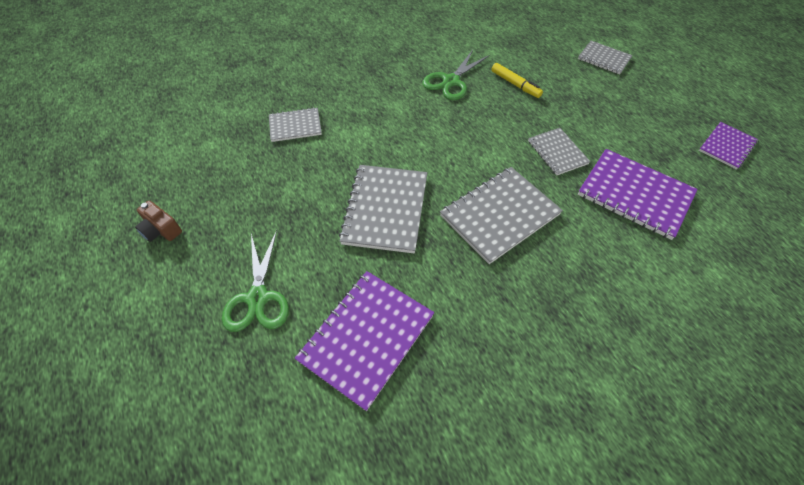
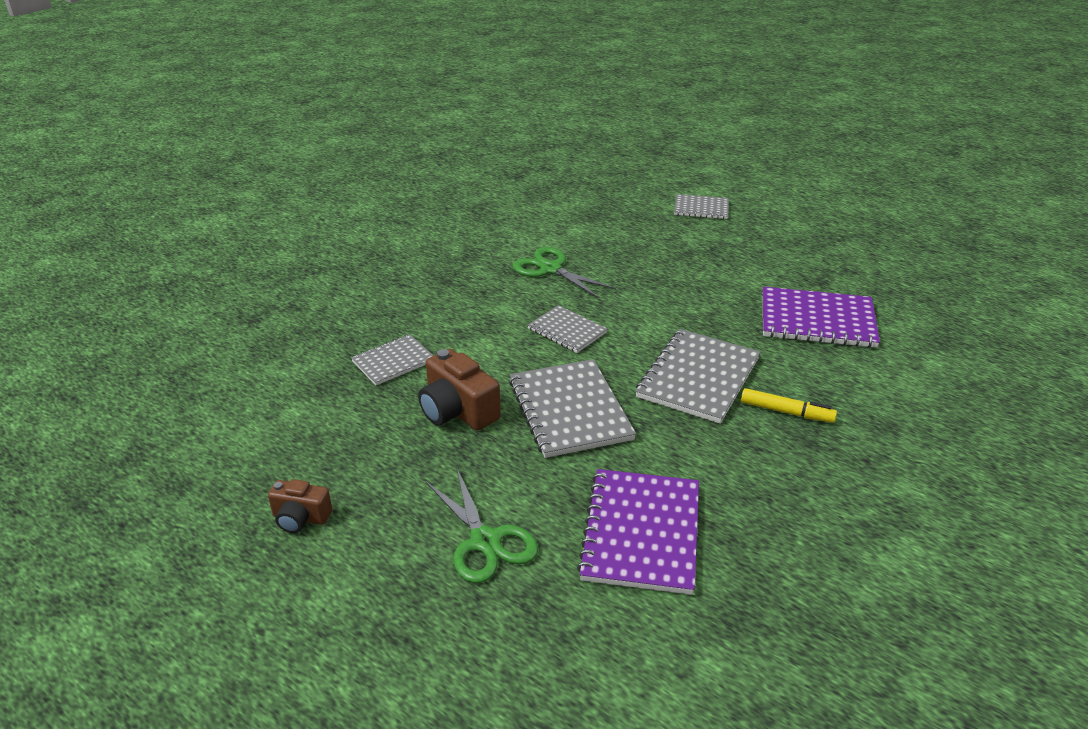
camera: 25 degrees left, 20 degrees down
(310, 181) = (457, 411): none -> brown camera
(451, 81) = (550, 269): green scissors -> green scissors turned 120 degrees clockwise
(515, 84) = (624, 254): yellow marker -> yellow marker (786, 412)
(557, 152) = (715, 305): grey notebook -> grey notebook (567, 331)
(726, 146) = (871, 256): purple notebook -> none

